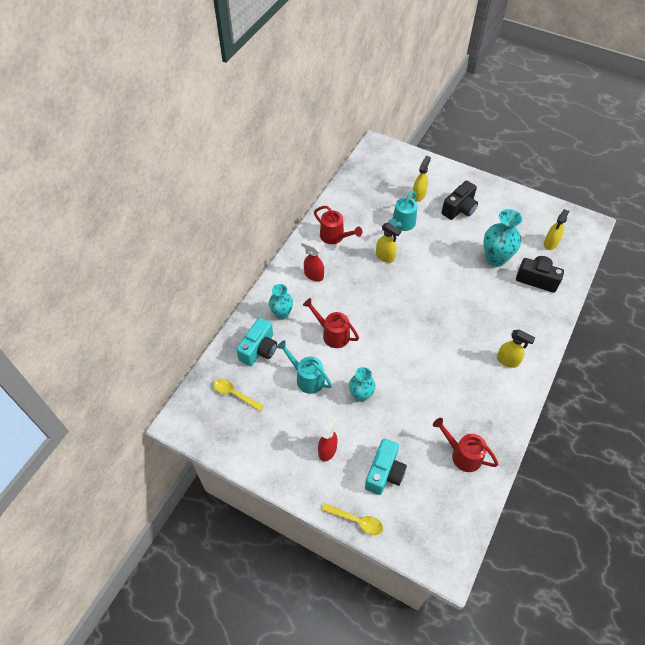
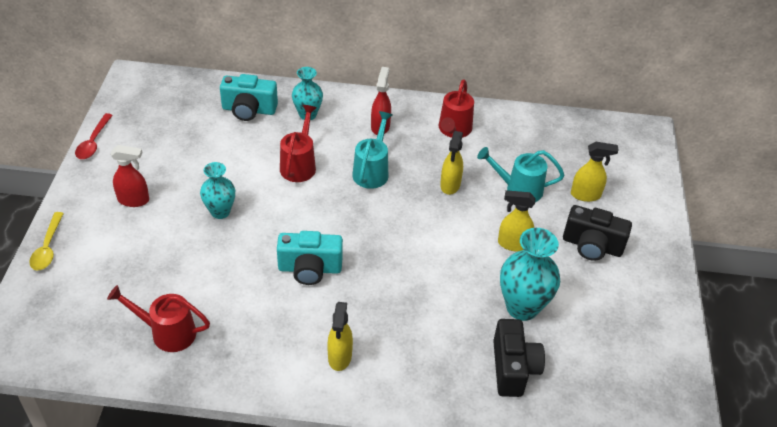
camera: 65 degrees right, 10 degrees down
(234, 394) = (182, 107): yellow spoon -> none
(248, 467) = (93, 142): none -> red spoon
(306, 377) = (226, 158): turquoise watering can -> turquoise watering can (372, 171)
(384, 473) = (117, 259): turquoise camera -> turquoise camera (310, 269)
(462, 454) = (167, 332): red watering can -> red watering can turned 90 degrees counterclockwise
(550, 243) = (600, 375): yellow spray bottle -> yellow spray bottle (513, 244)

